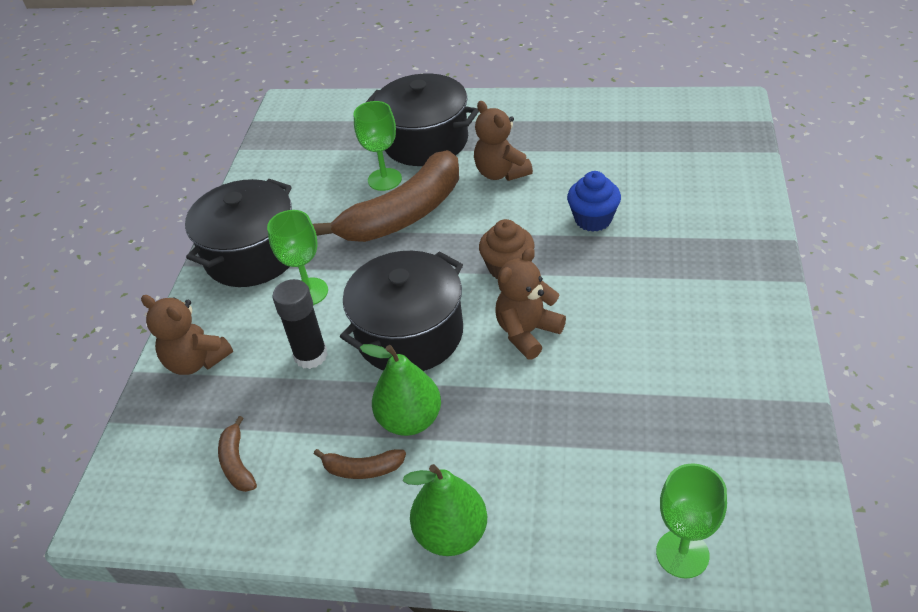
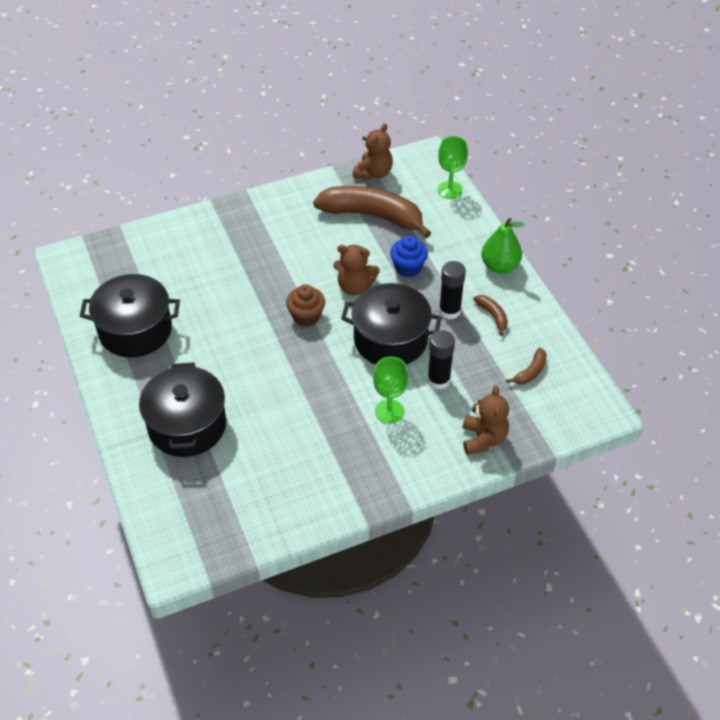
camera: 125 degrees left, 5 degrees up
(252, 254) = (375, 468): black pot -> black pot (135, 330)
(384, 179) = (249, 429): green goblet -> none
(404, 214) = (282, 396): brown banana -> brown banana (373, 216)
(410, 420) = (449, 311): green pear -> black glue stick
(501, 173) = (207, 359): brown teddy bear -> brown teddy bear (373, 173)
(593, 219) = (236, 291): blue cupcake -> blue cupcake (408, 267)

